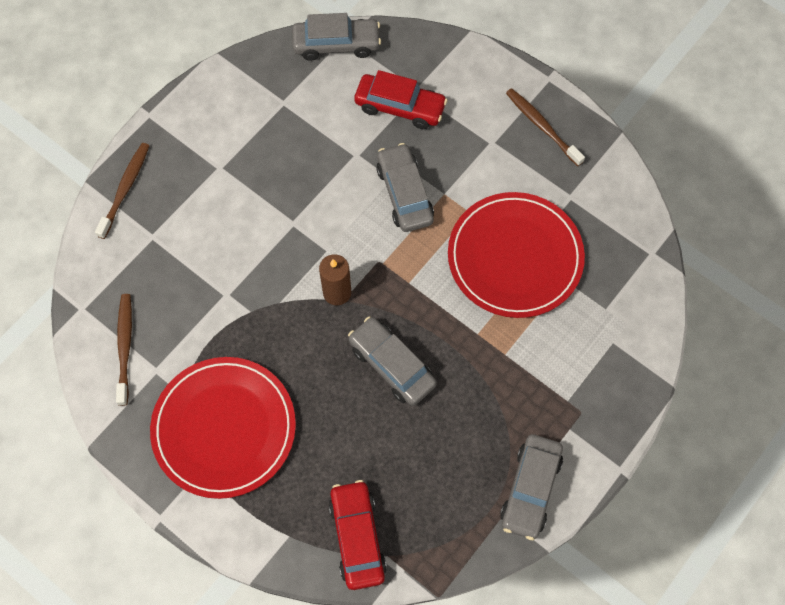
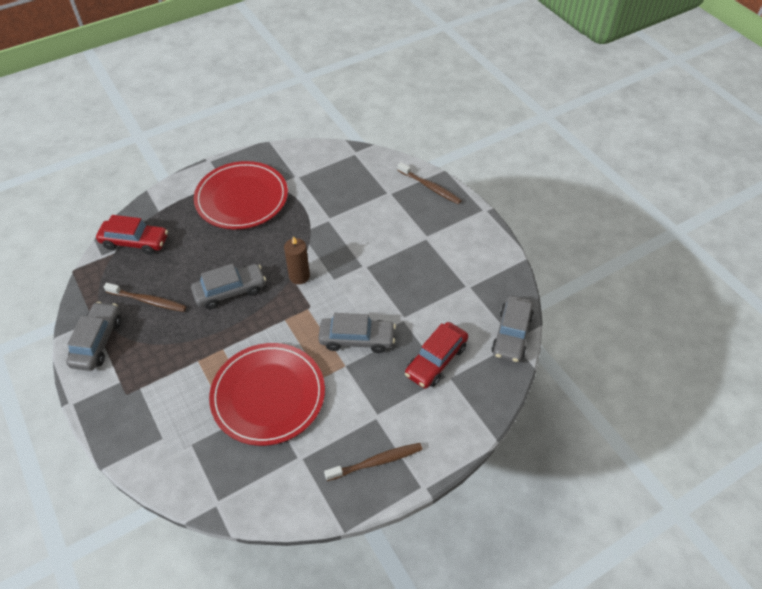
camera: 110 degrees right, 15 degrees down
(125, 347) = (319, 166): brown toothbrush -> brown toothbrush (148, 301)
(530, 489) = (97, 342): grey car -> grey car turned 60 degrees clockwise

